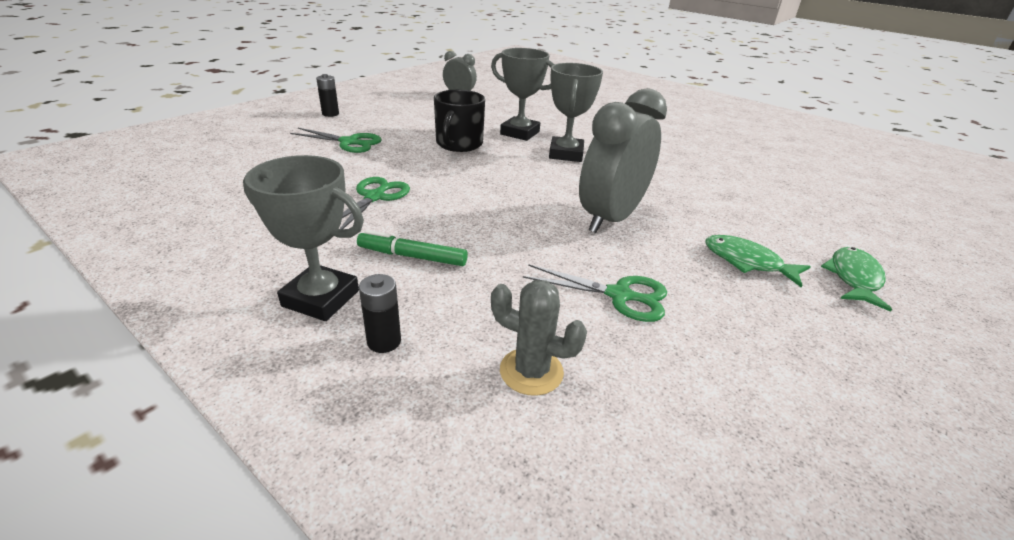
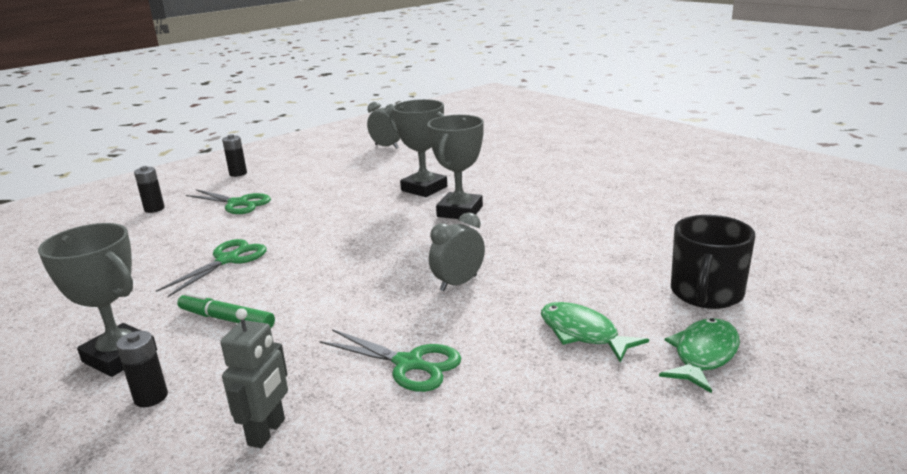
camera: 15 degrees right, 10 degrees down
(263, 146) = (154, 209): none -> black battery
(458, 144) = (348, 203): black mug -> black mug (706, 293)
(531, 371) = (267, 432): grey cactus -> grey robot
(610, 218) = (458, 283): grey clock -> grey clock, size x0.53

